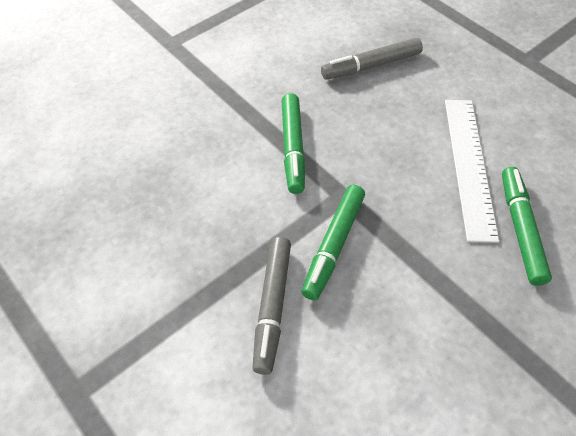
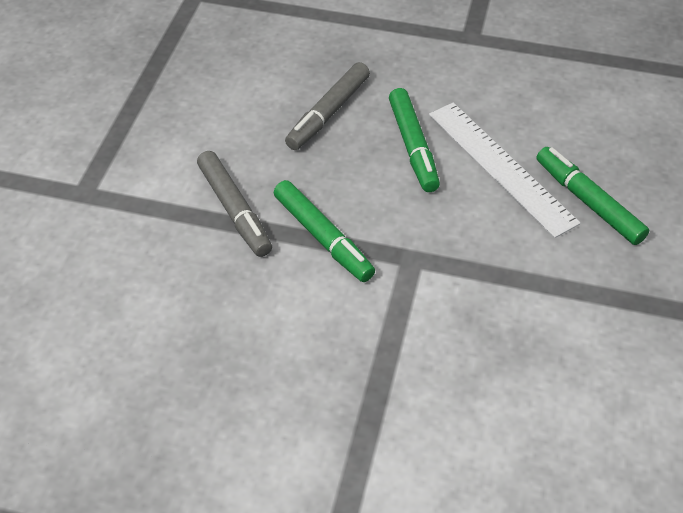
camera: 35 degrees left, 5 degrees down
(272, 307) = (437, 399): grey marker -> grey marker (235, 210)
(334, 245) = (444, 309): green marker -> green marker (413, 146)

